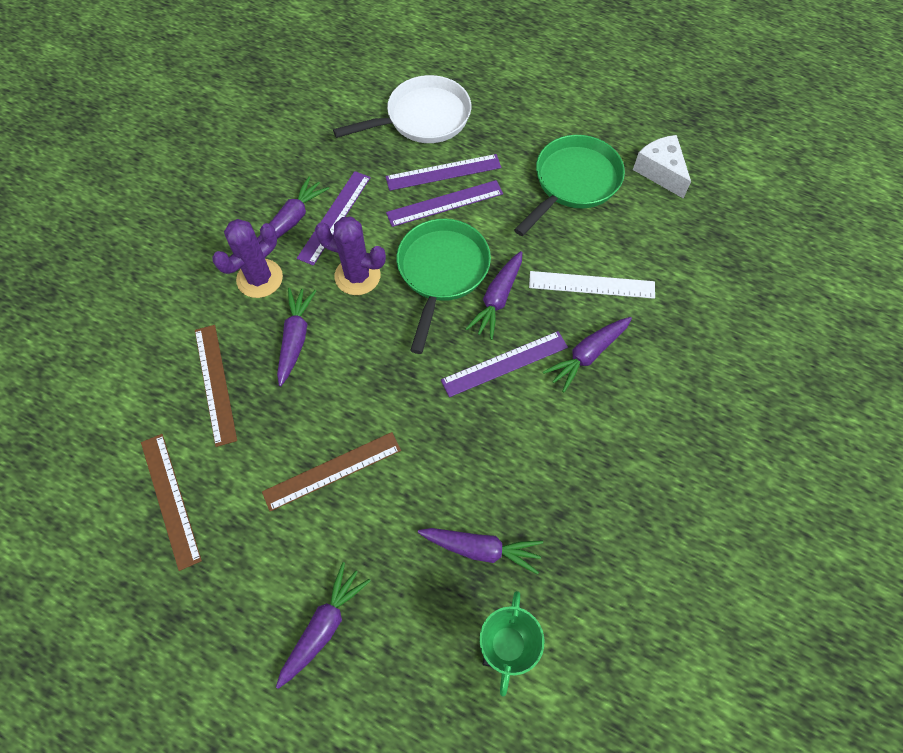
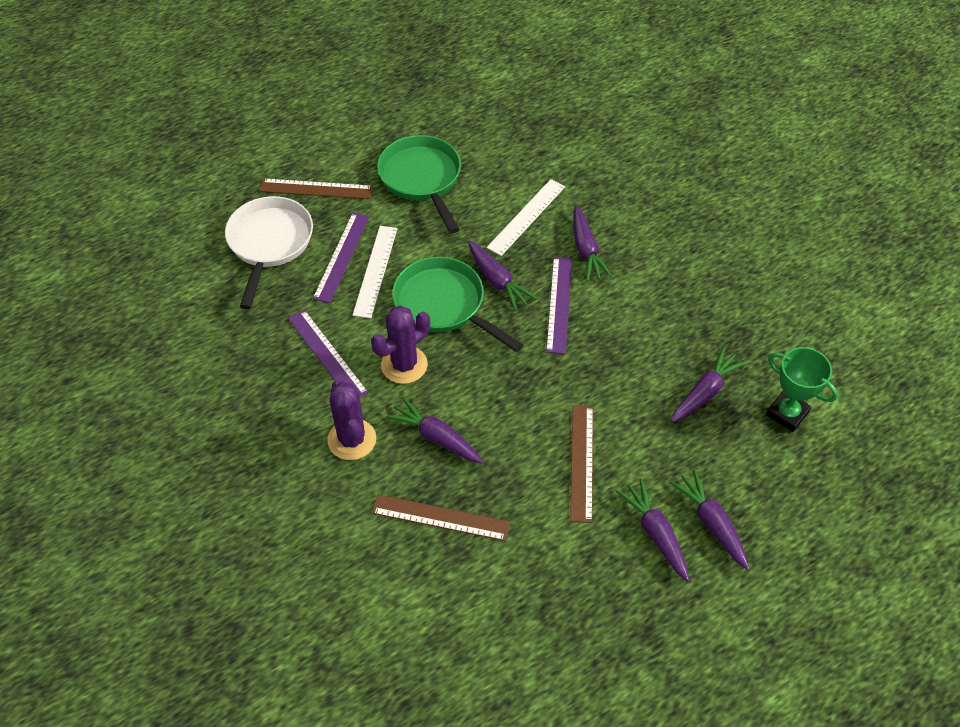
camera: 60 degrees left, 10 degrees down
(170, 499) = (535, 596): brown ruler -> brown ruler (316, 189)
(292, 220) = (305, 388): purple carrot -> purple carrot (655, 533)
(445, 203) = (375, 271): purple ruler -> white ruler
(660, 172) = (454, 123): white cheese -> none

